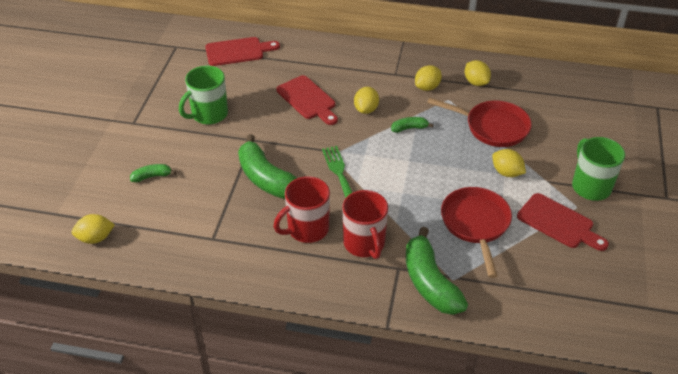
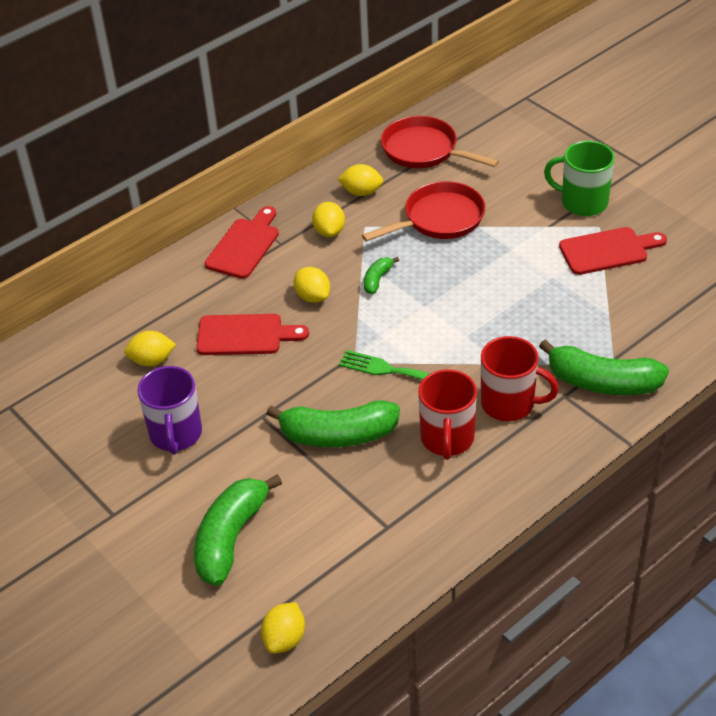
camera: 50 degrees left, 0 degrees up
(152, 176) = (231, 538): green banana -> green banana, size x2.12
(209, 114) = (176, 434): green mug -> purple mug
(238, 51) = (88, 353): red cutting board -> red cutting board (244, 246)
(476, 224) = (558, 307): red pan -> red pan (424, 150)
(506, 172) = (511, 246): yellow lemon -> yellow lemon (152, 360)

